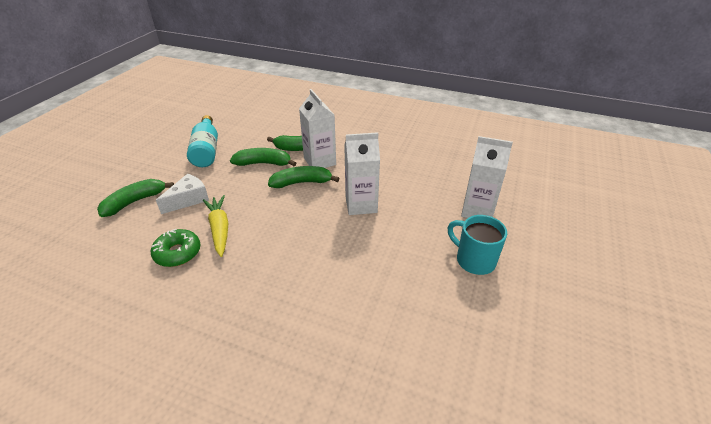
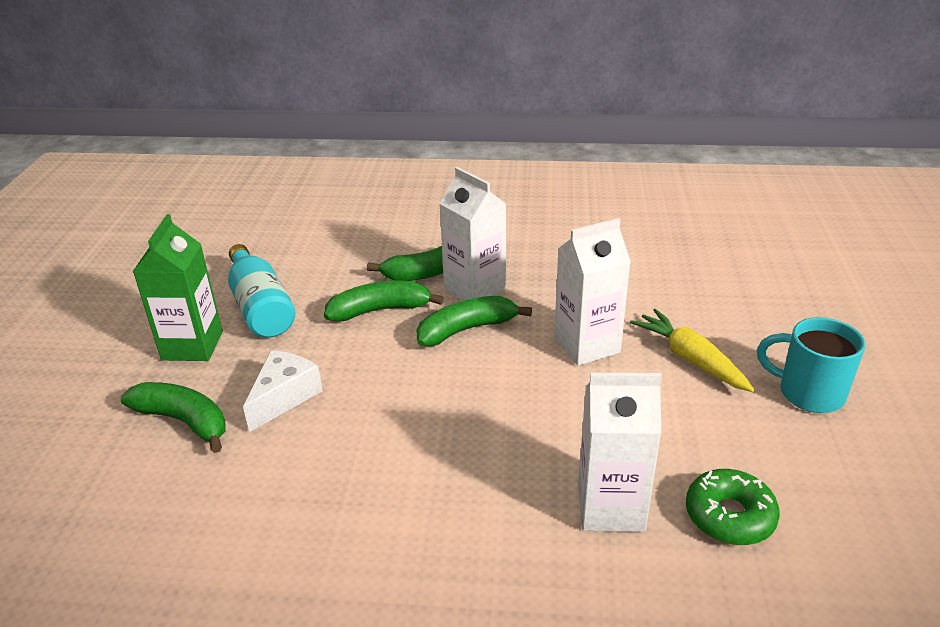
camera: 15 degrees left, 5 degrees down
(135, 202) = (184, 421): green banana -> green banana turned 90 degrees clockwise
(162, 164) = (192, 346): none -> green carton
(178, 253) = (325, 490): green donut -> green donut (729, 516)
(219, 229) = (374, 434): yellow carrot -> yellow carrot (690, 359)
(477, 210) = (768, 318): white carton -> white carton (610, 507)

